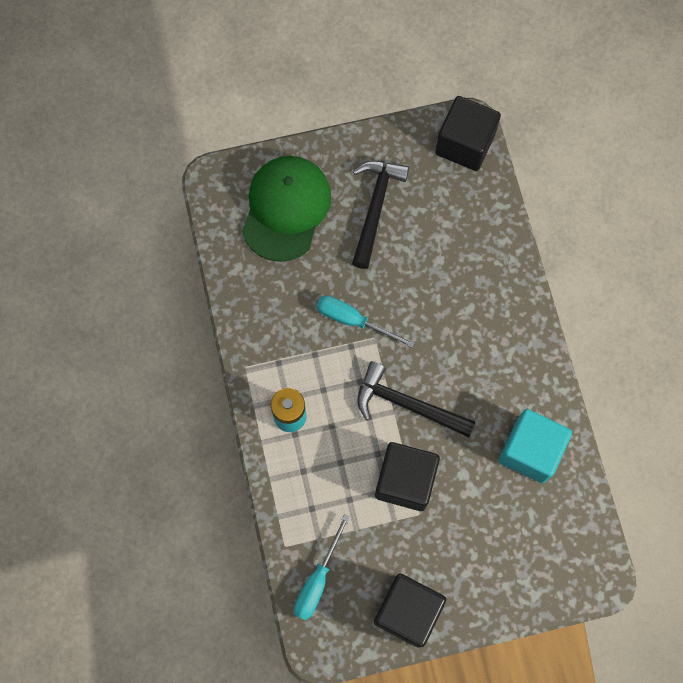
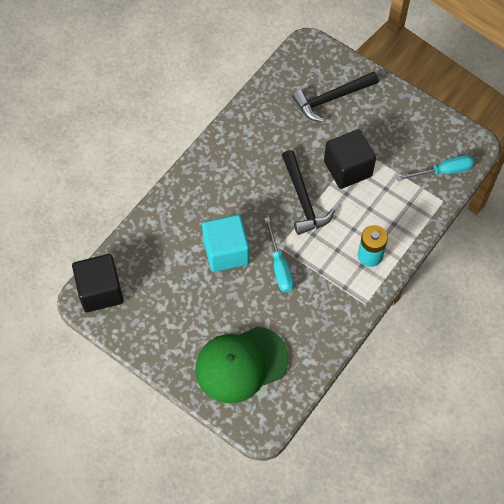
camera: 130 degrees left, 10 degrees down
(375, 208) = (192, 310): black hammer -> black hammer (331, 98)
(407, 611) = (415, 118): black cube -> none
(530, 451) = (271, 121): turquoise cube -> turquoise cube (226, 252)

